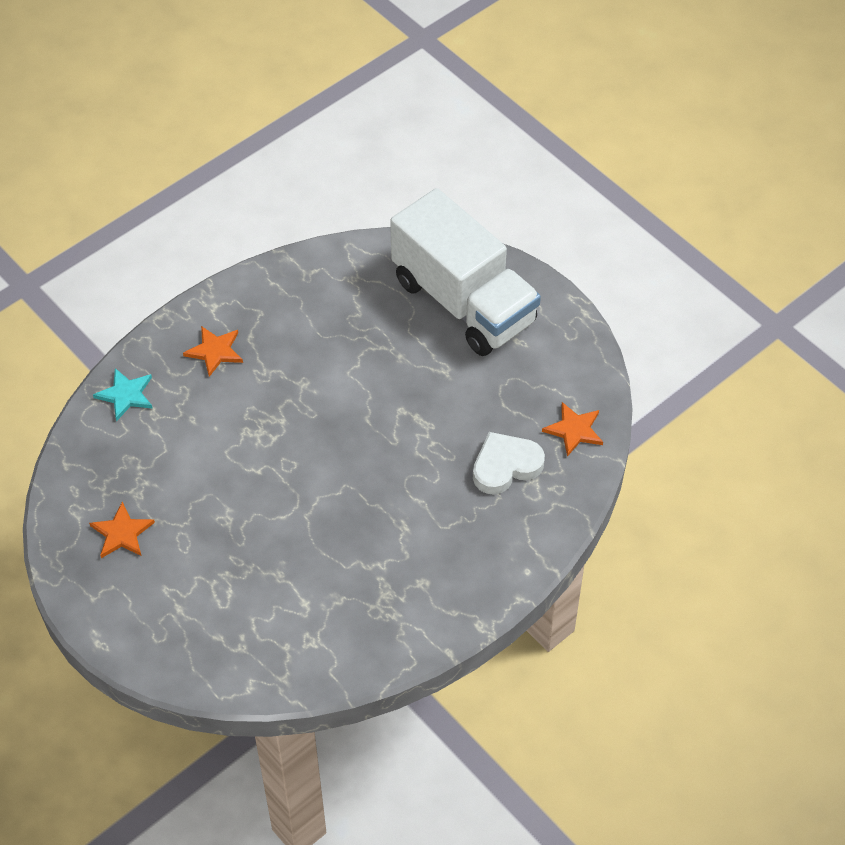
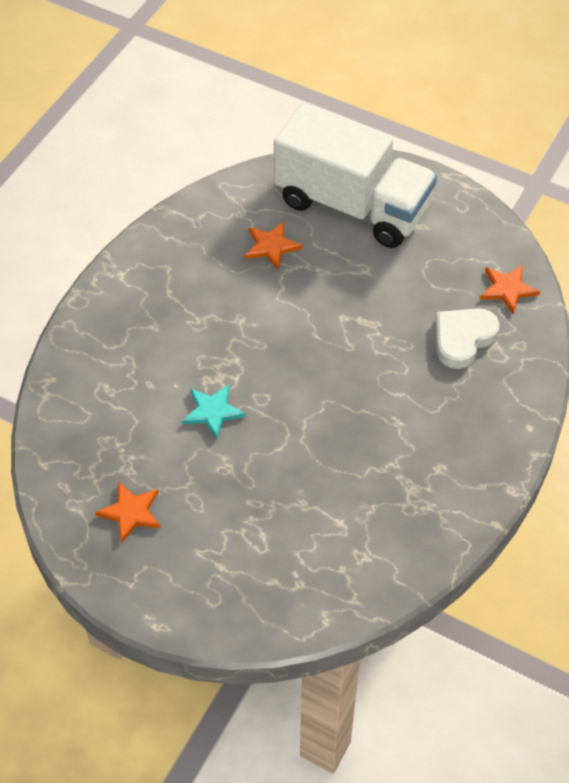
camera: 20 degrees left, 0 degrees up
(126, 395) = (73, 380): turquoise star -> turquoise star (212, 411)
(215, 351) = (142, 315): orange star -> orange star (271, 246)

